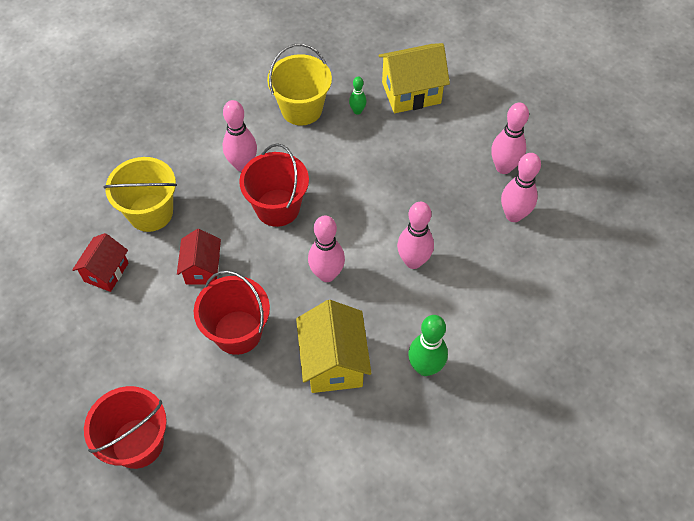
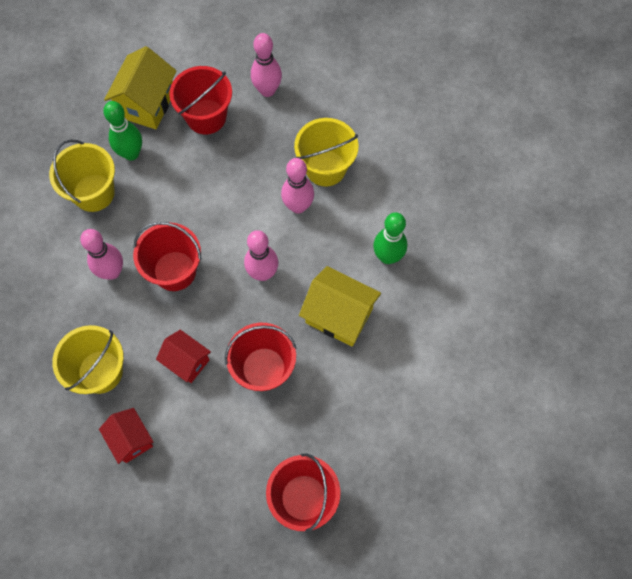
camera: 55 degrees left, 10 degrees up
(357, 111) = (131, 153): green bowling pin -> green bowling pin, size x1.86
(437, 140) = (206, 117): none -> red bucket
(469, 259) = (325, 168): none -> yellow bucket
(513, 215) = (312, 113): pink bowling pin -> none

